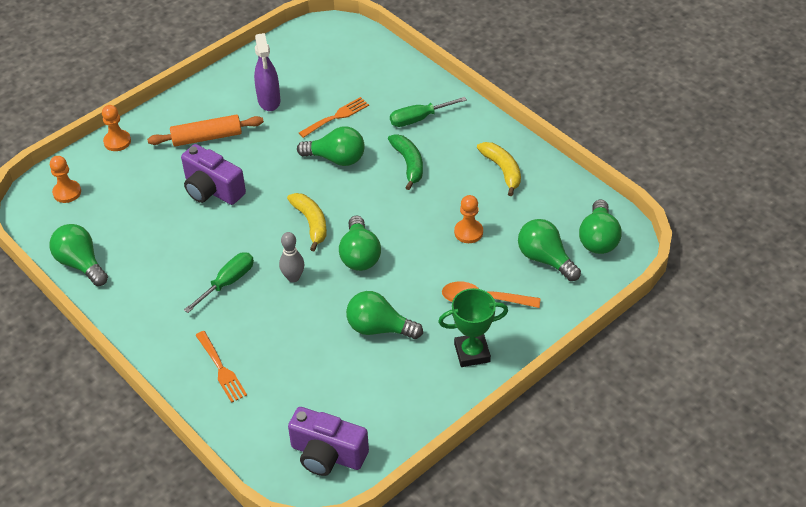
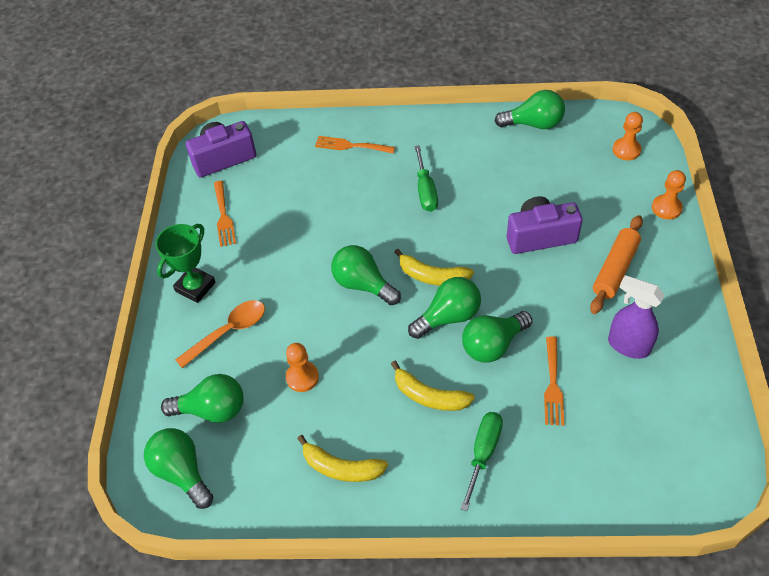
camera: 135 degrees right, 5 degrees up
(293, 277) = (387, 230): grey bowling pin -> none
(379, 328) = (282, 248): green light bulb -> green light bulb (448, 317)
(389, 395) = (223, 216): none -> orange fork
(408, 164) = (429, 396): green banana -> yellow banana

